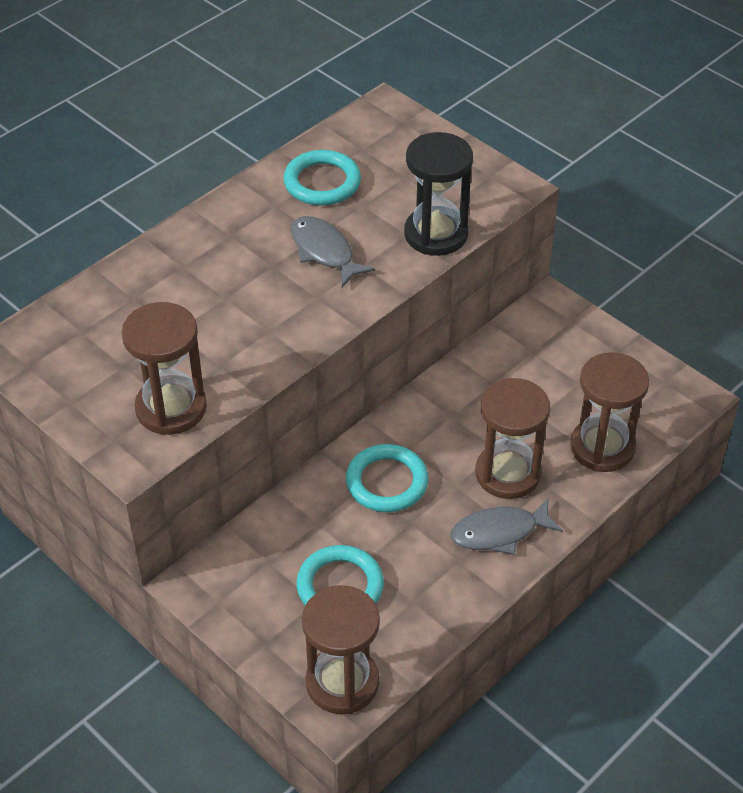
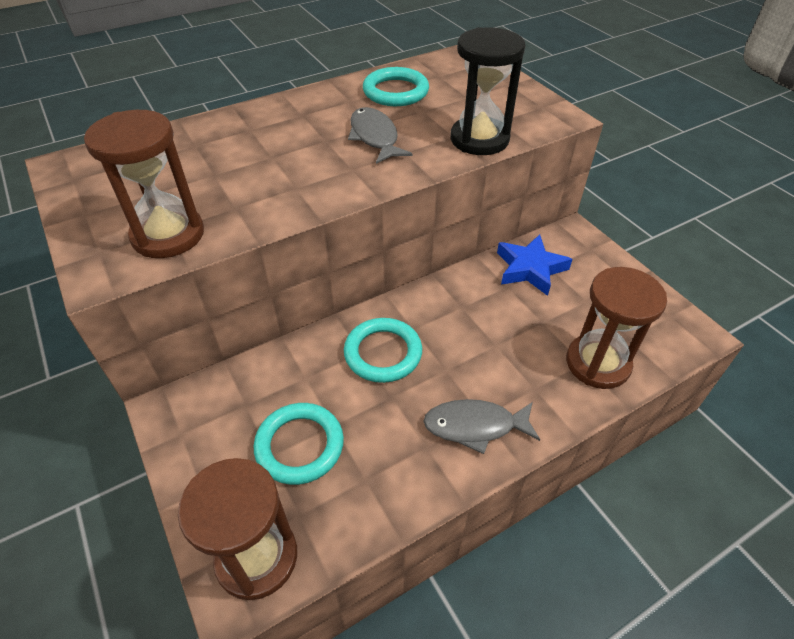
camera: 15 degrees right, 0 degrees up
(508, 473) = (499, 369): brown hourglass -> none
(512, 357) = (530, 269): none -> blue star

